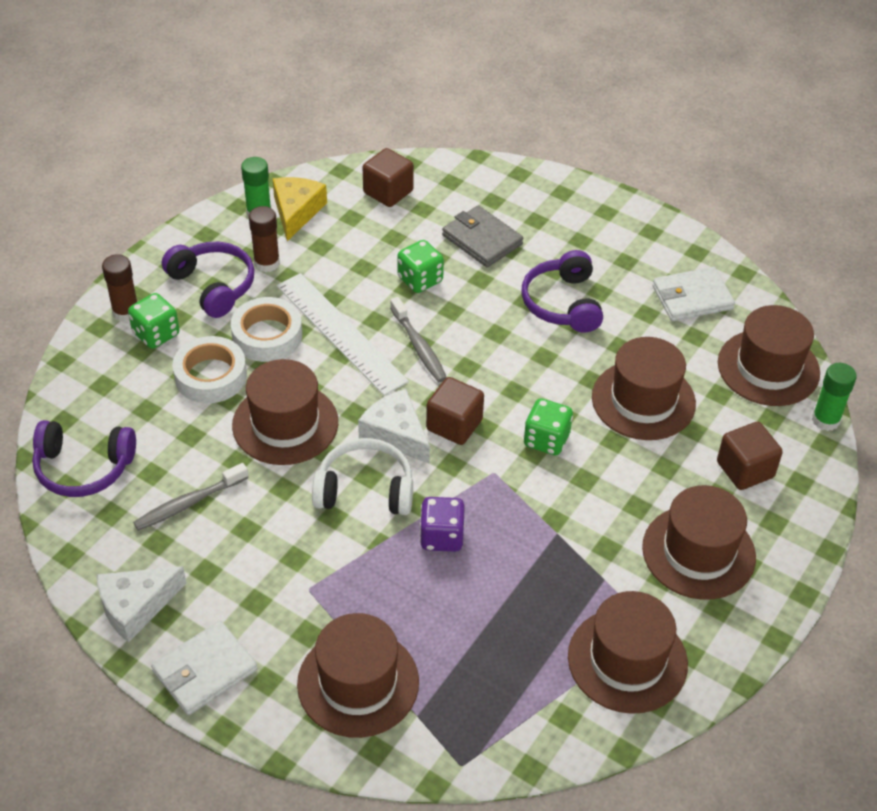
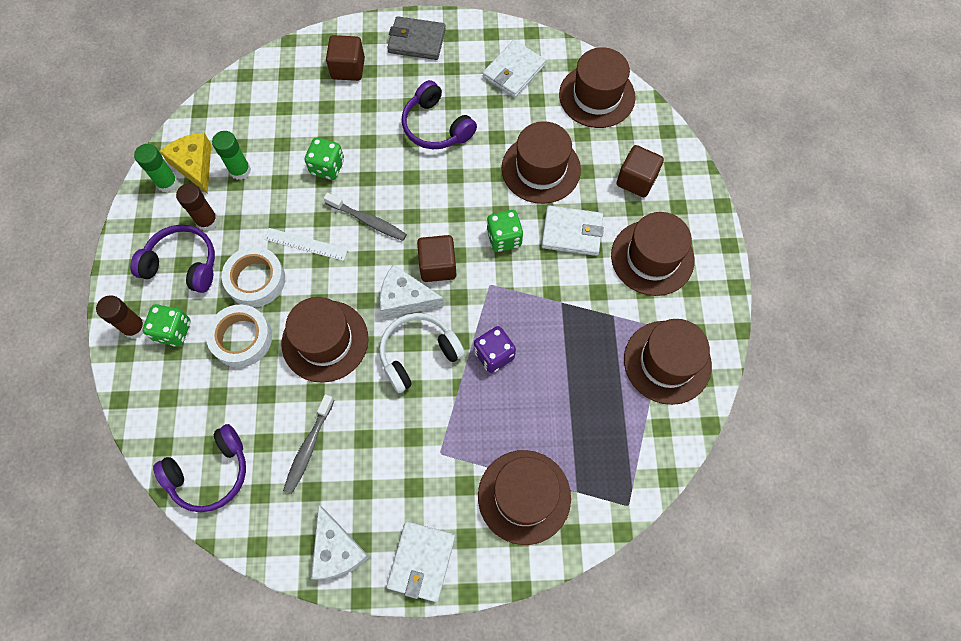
camera: 35 degrees left, 20 degrees up
(136, 606) = (337, 550): white cheese -> white cheese turned 45 degrees counterclockwise
(341, 332) = (306, 244): white ruler -> white ruler, size x0.55
(388, 192) = (248, 108): brown cube -> brown cube (348, 68)
(482, 240) = (345, 108): grey wallet -> grey wallet (417, 41)
(626, 476) = (572, 232): none -> white wallet
(825, 420) = (656, 113): green glue stick -> green glue stick (240, 170)

